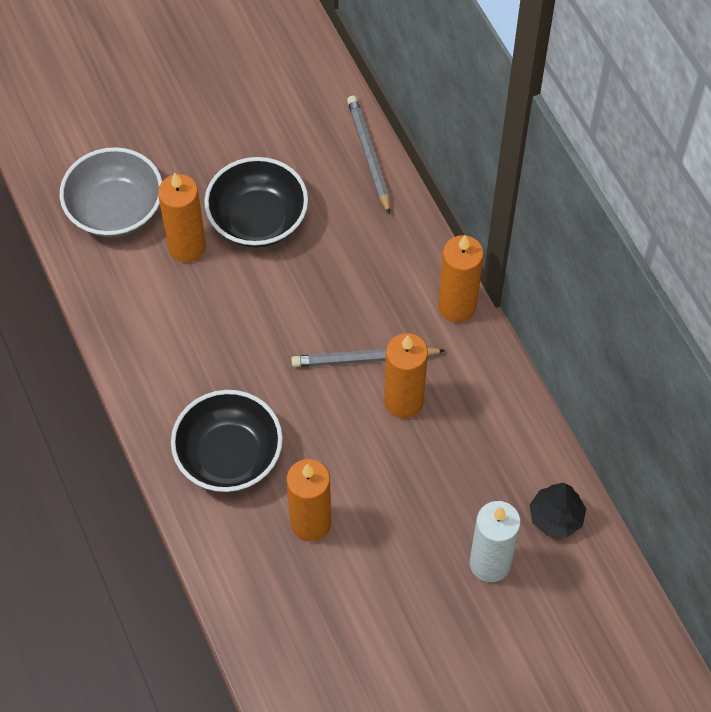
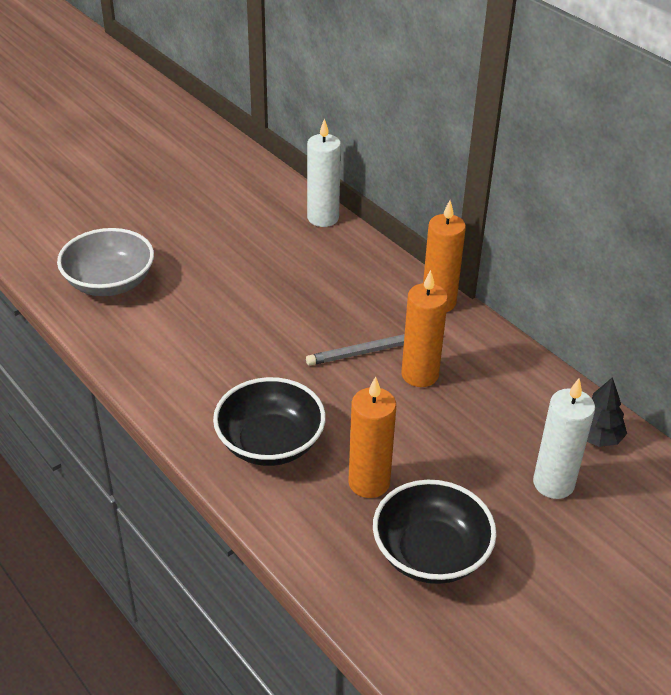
camera: 15 degrees left, 20 degrees down
(187, 247) = (183, 298): orange candle -> none
(258, 219) = (241, 271): black bowl -> black bowl (431, 553)
(369, 155) = (323, 218): grey pencil -> white candle

